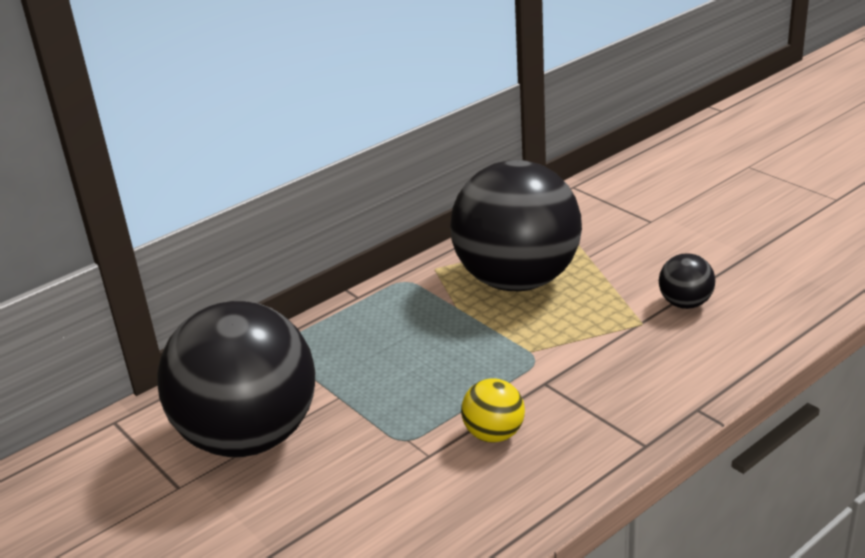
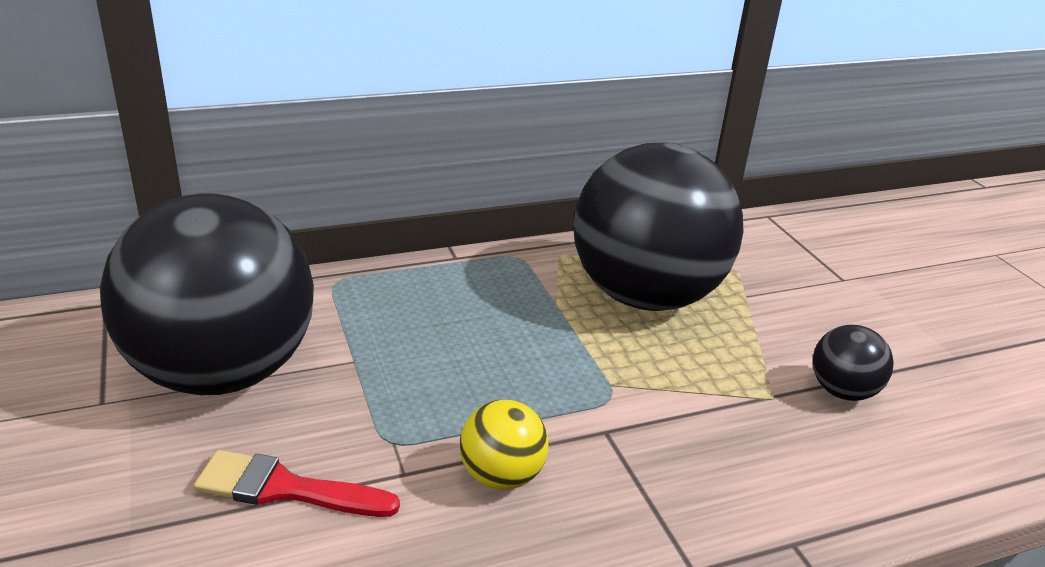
camera: 15 degrees right, 0 degrees up
(356, 492) = (285, 488): none -> red brush

